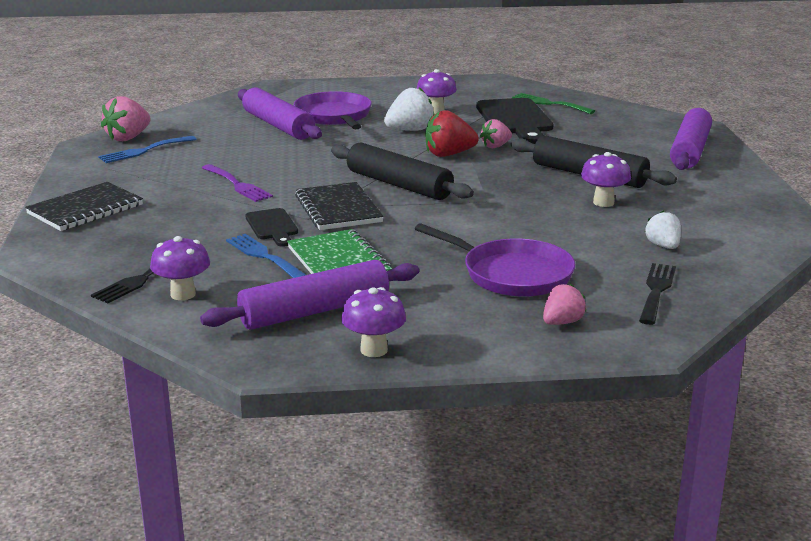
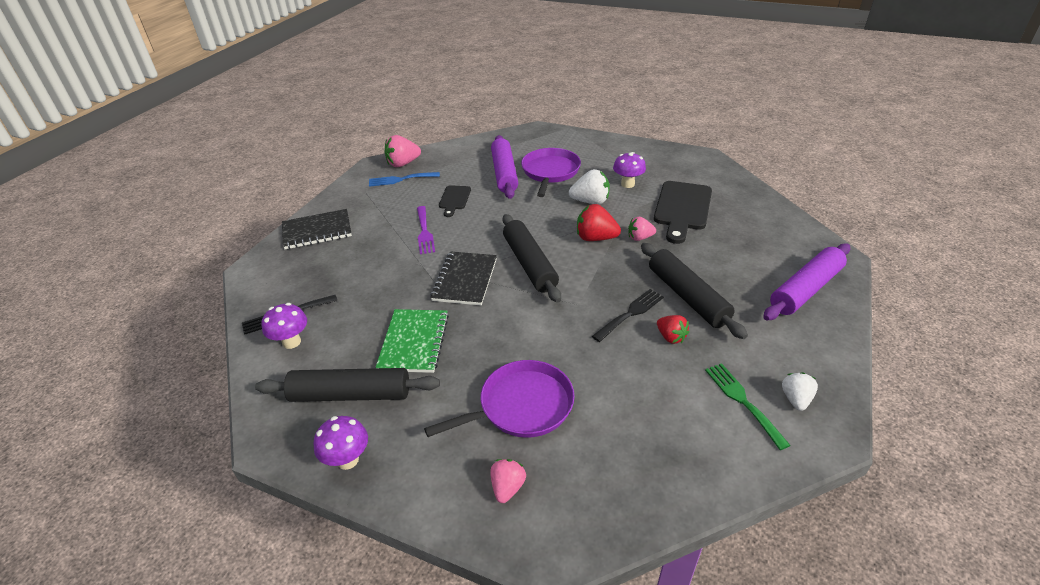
camera: 30 degrees right, 15 degrees up
(264, 256) = (373, 317): blue fork -> none
(272, 226) = (407, 285): black cutting board -> black cutting board (454, 199)
(315, 311) = (351, 394): purple rolling pin -> black rolling pin
(512, 274) = (521, 406): purple pan -> purple pan turned 90 degrees counterclockwise
(549, 103) = (726, 195): green fork -> green fork (742, 401)
(562, 322) = (507, 487): pink strawberry -> pink strawberry turned 60 degrees counterclockwise
(603, 202) = (670, 337): purple mushroom -> red strawberry
(656, 291) = (620, 478): black fork -> black fork (630, 313)
(663, 246) = (676, 416): white strawberry -> white strawberry (795, 399)

